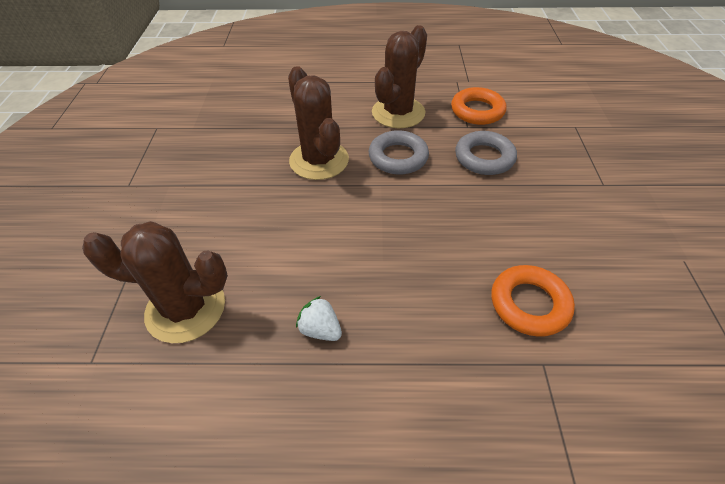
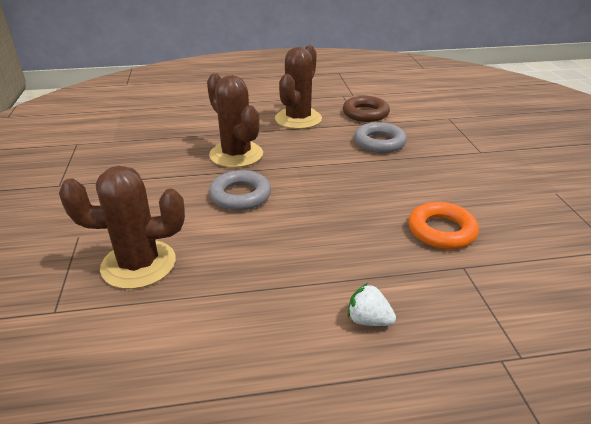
camera: 10 degrees left, 15 degrees down
(320, 329) = (268, 265): white strawberry -> white strawberry (368, 320)
(398, 157) = (306, 147): grey ring -> grey ring (240, 195)
(477, 111) = (365, 113): orange ring -> brown ring

